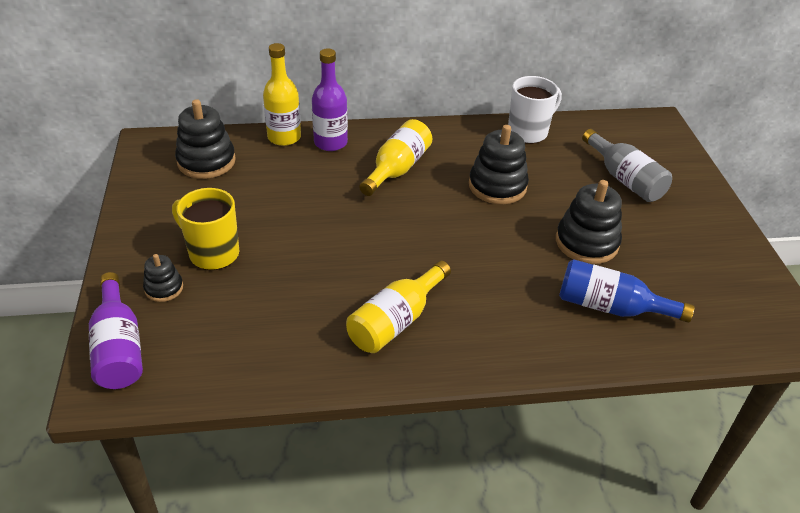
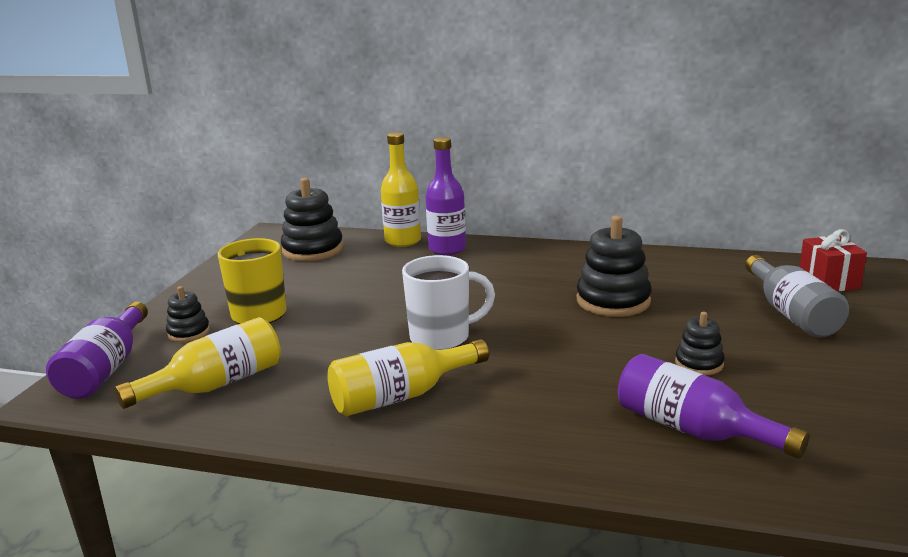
camera: 25 degrees right, 20 degrees down
(397, 169) = (503, 275): yellow bottle -> yellow bottle (216, 384)
(528, 132) = (685, 262): white mug -> white mug (442, 337)
(586, 242) = (699, 364): black stacking toy -> black stacking toy, size x0.55
(610, 307) = (693, 430): blue bottle -> purple bottle
(635, 140) = (828, 281): none -> red gift

